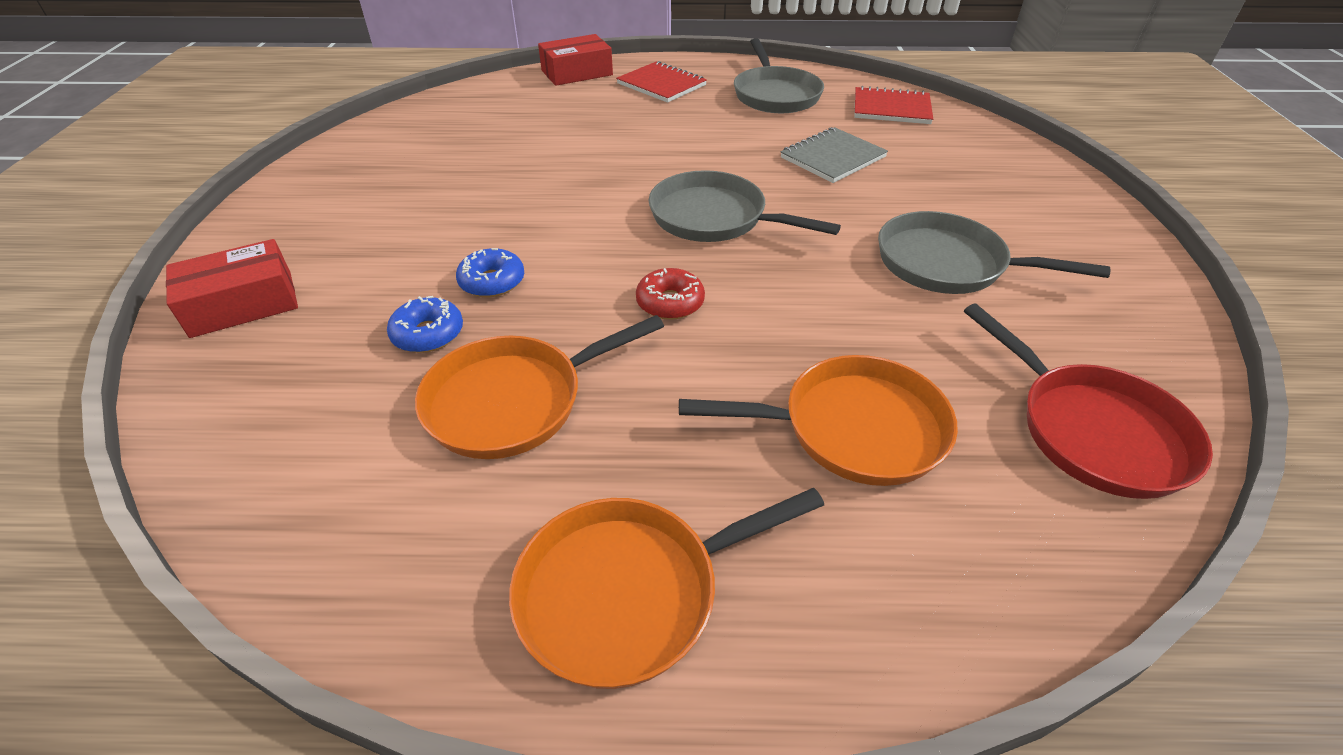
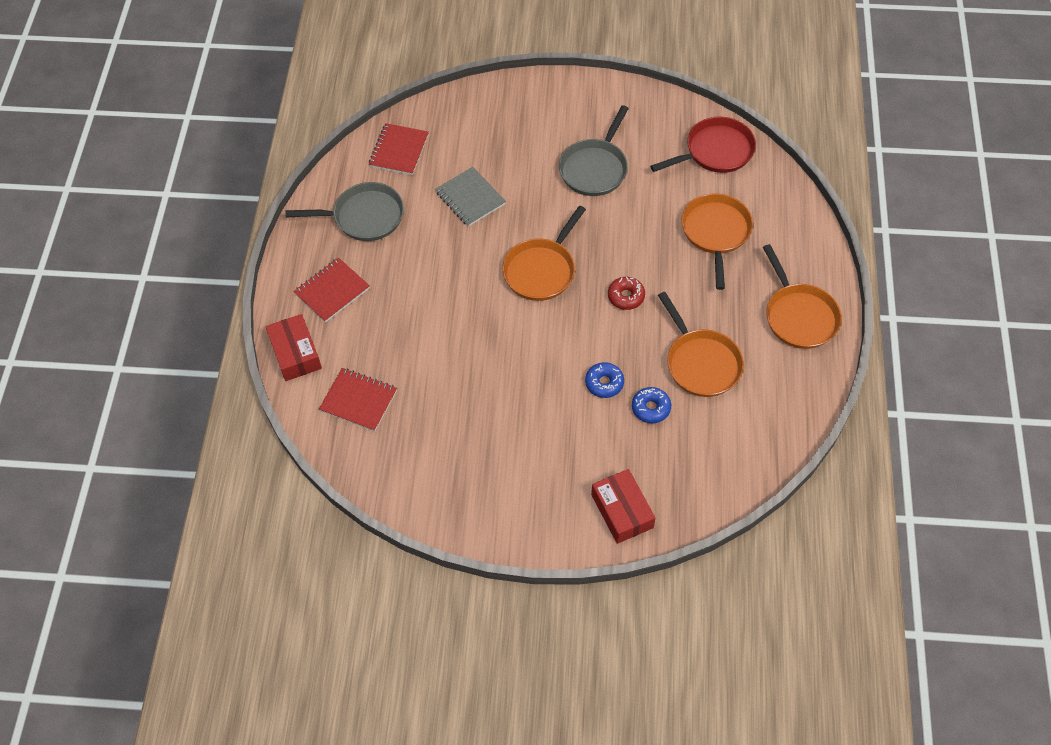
camera: 85 degrees left, 15 degrees up
(507, 106) = (358, 400): none -> red notebook
(715, 218) = (542, 270): grey pan -> orange pan

